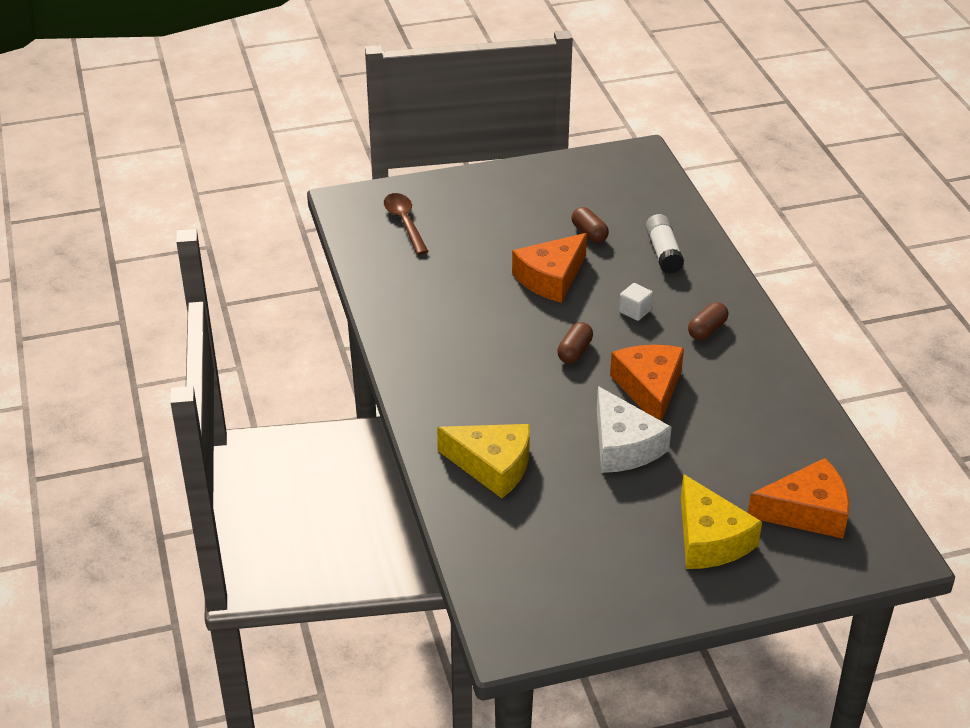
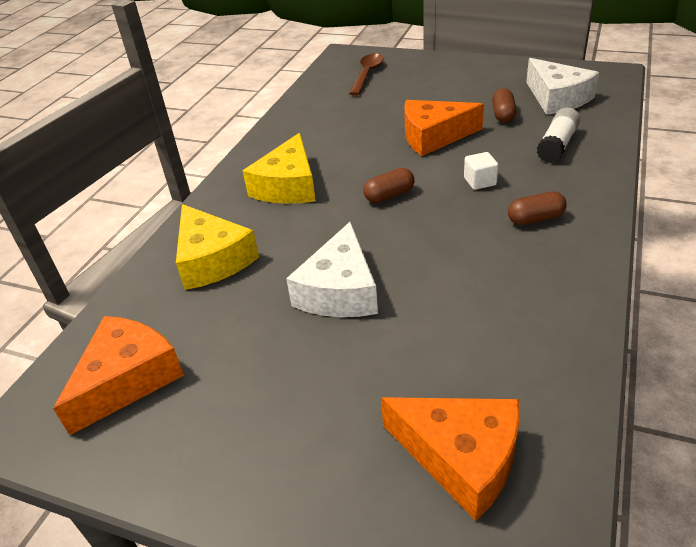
camera: 40 degrees right, 0 degrees up
(619, 199) = (557, 98): none -> white cheese
(649, 388) = (422, 249): orange cheese -> orange cheese (127, 379)
(710, 539) = (316, 429): yellow cheese -> yellow cheese (288, 186)

